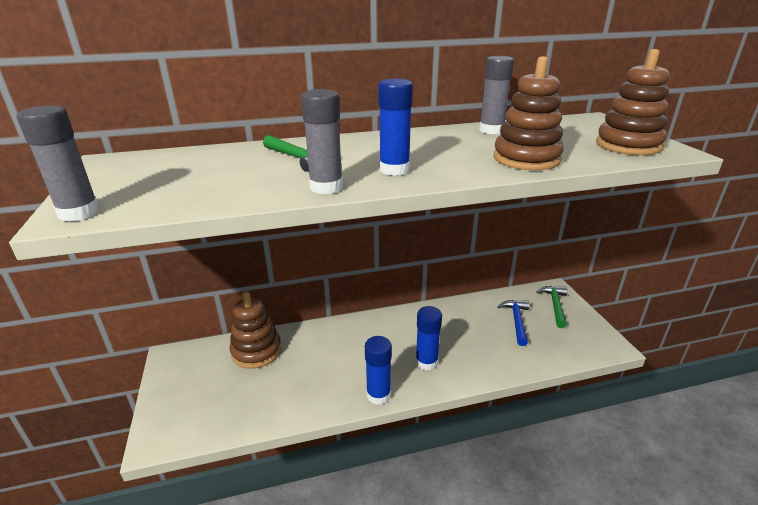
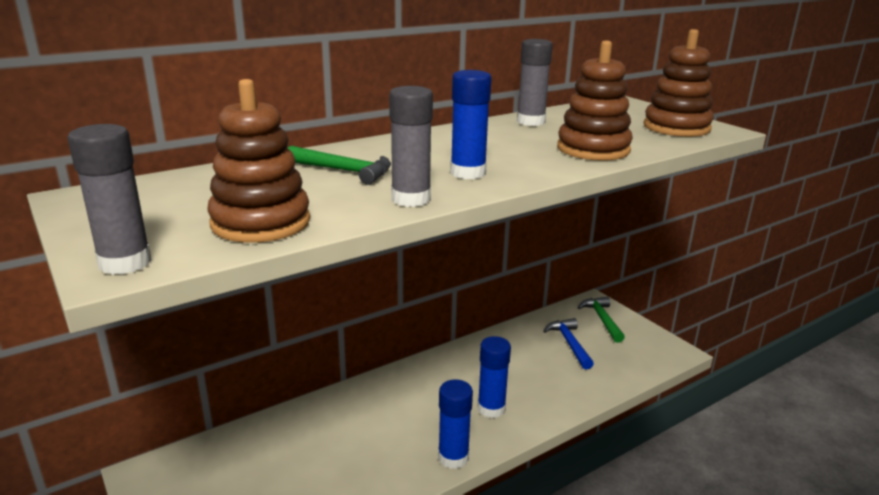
camera: 20 degrees left, 5 degrees down
(256, 351) = (268, 441): brown stacking toy -> brown stacking toy (261, 222)

